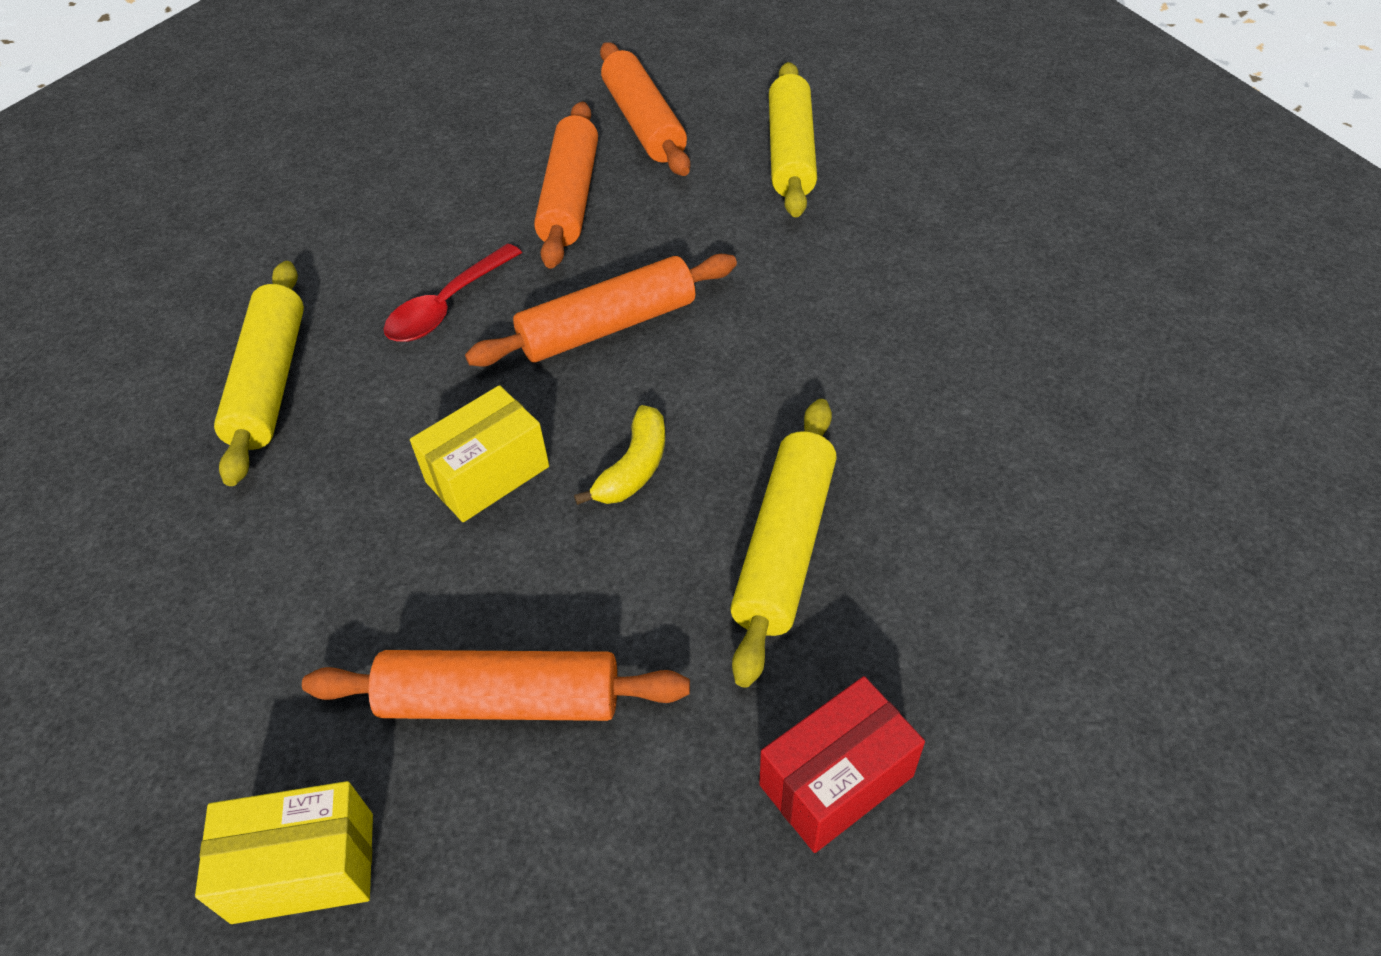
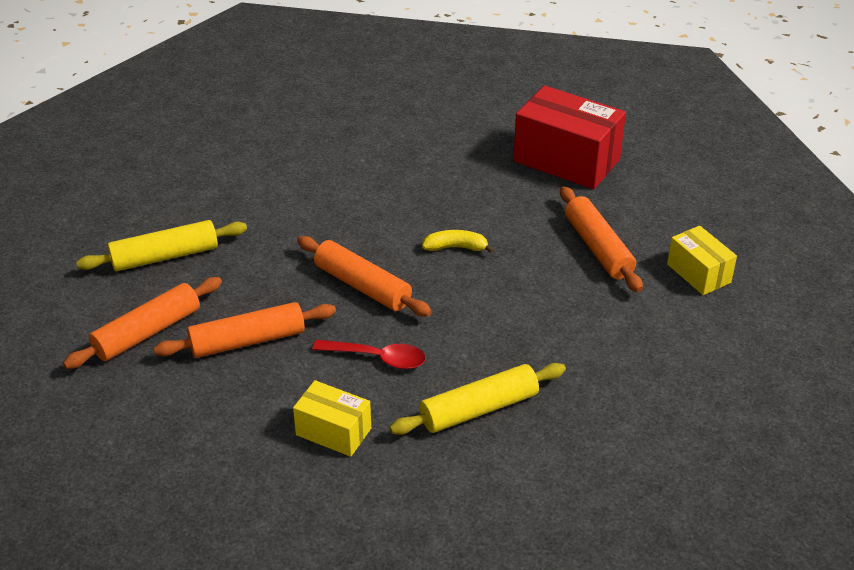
camera: 115 degrees left, 10 degrees down
(487, 474) = (489, 294): yellow box -> yellow box (333, 432)
(785, 546) = (472, 193): yellow rolling pin -> none
(836, 780) = (566, 160): red box -> red box, size x1.81

